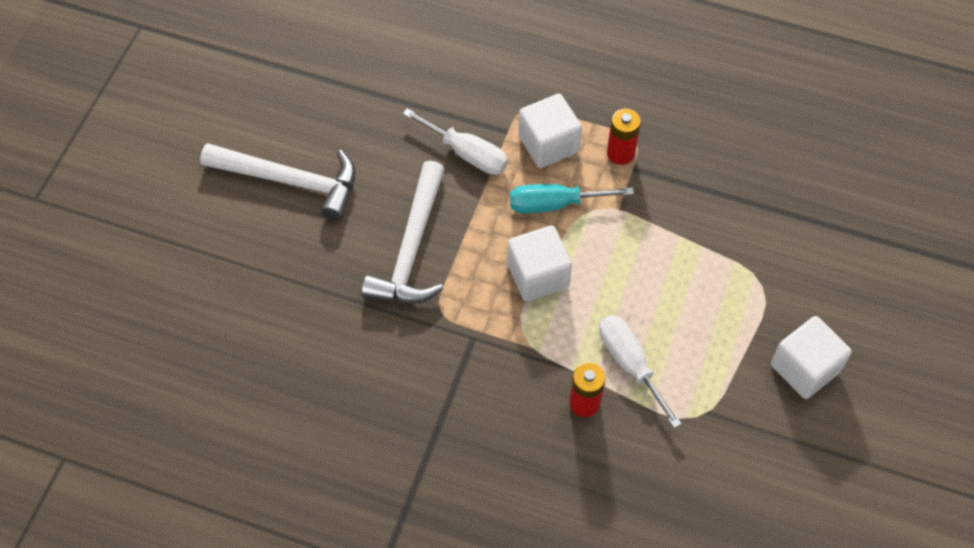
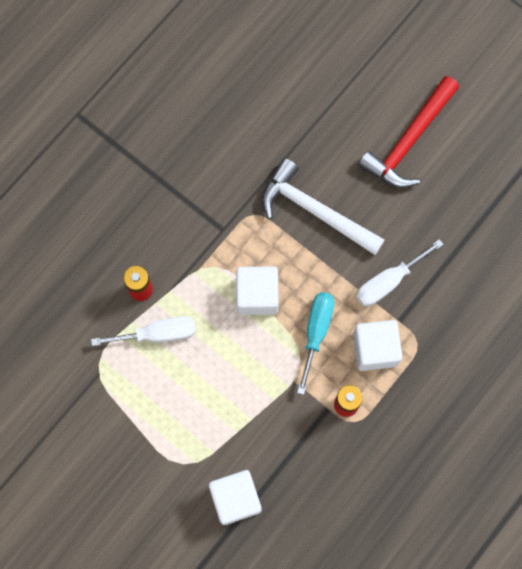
camera: 110 degrees right, 15 degrees up
(290, 181) = (408, 141): white hammer -> red hammer
(804, 368) = (103, 463): white cube -> white cube (235, 499)

